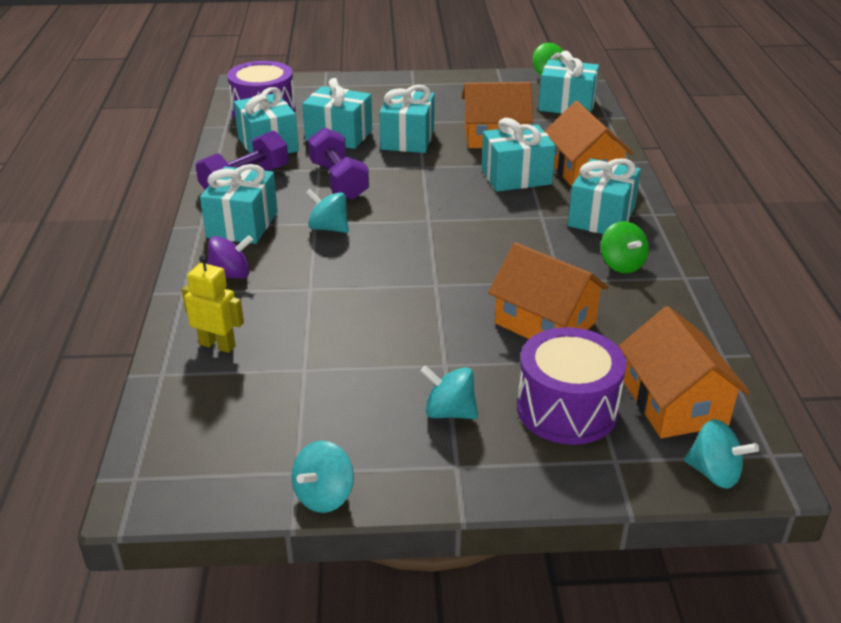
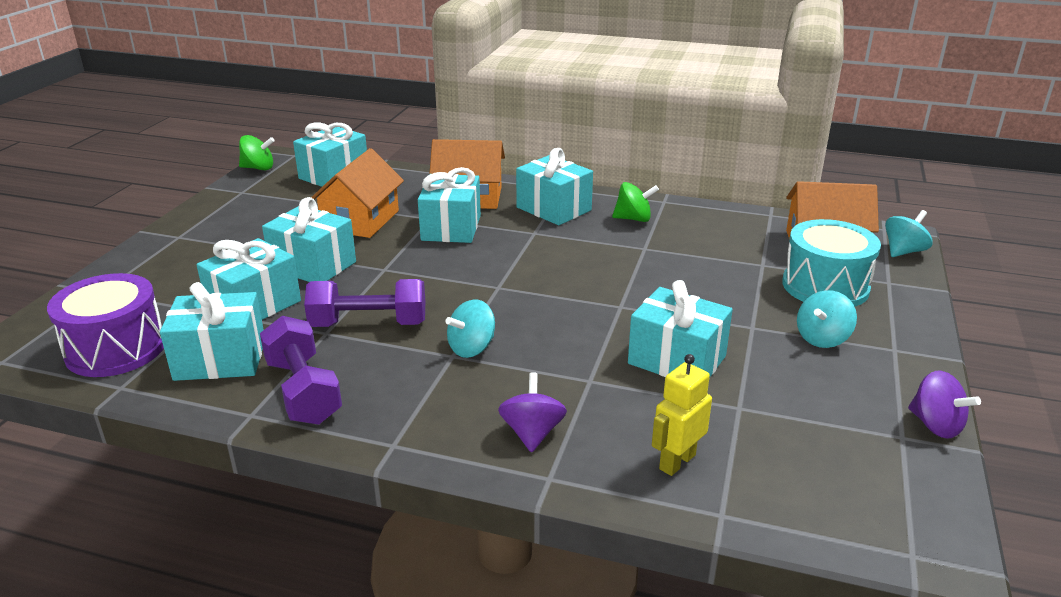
camera: 70 degrees left, 5 degrees down
(242, 224) = (417, 408): turquoise gift -> turquoise gift (677, 360)
(324, 496) = (935, 425): turquoise spinning top -> purple spinning top
(545, 323) = (705, 269): orange house -> none
(567, 409) = (825, 286): purple drum -> turquoise drum

